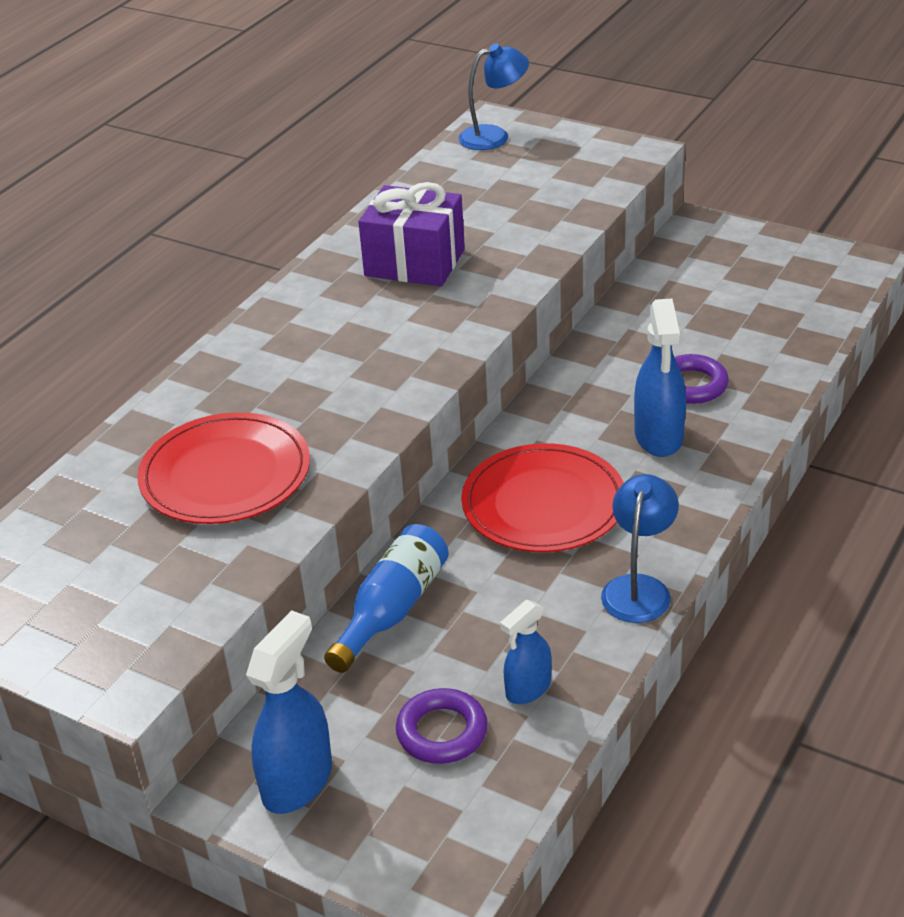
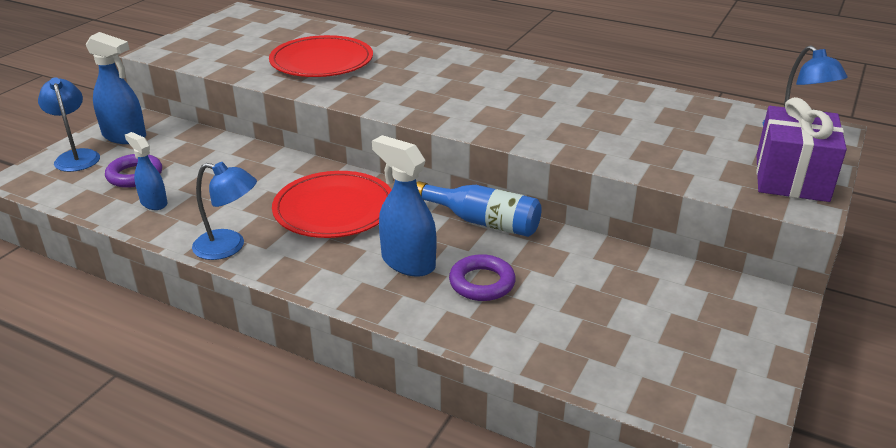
camera: 85 degrees right, 5 degrees down
(367, 832) = (76, 156): none -> blue lamp
(392, 610) = (245, 157): blue bottle -> blue bottle (482, 222)
(415, 262) = (566, 105): purple gift -> purple gift (791, 178)
(658, 437) = (408, 262): blue spray bottle -> blue spray bottle turned 45 degrees clockwise

